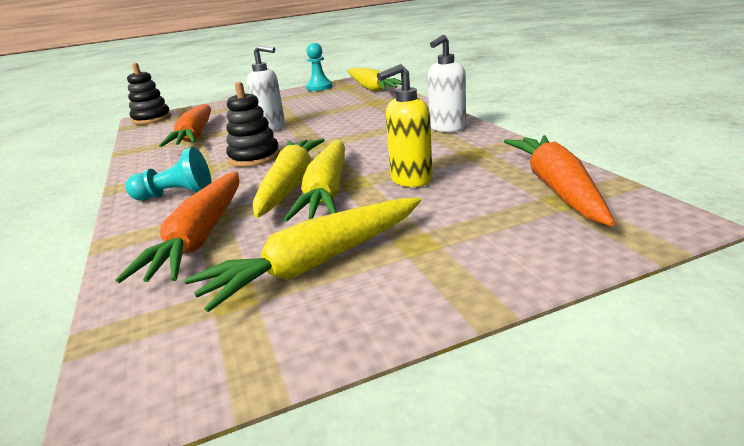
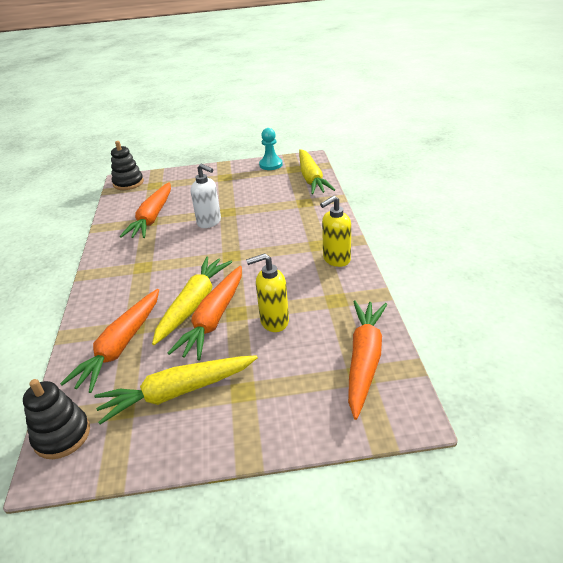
camera: 15 degrees right, 10 degrees up
(176, 195) = (118, 295): turquoise pawn -> none
(254, 157) = (183, 262): black stacking toy -> black stacking toy (62, 435)
(327, 191) = (214, 319): yellow carrot -> orange carrot
(447, 128) = (336, 259): white soap dispenser -> yellow soap dispenser

